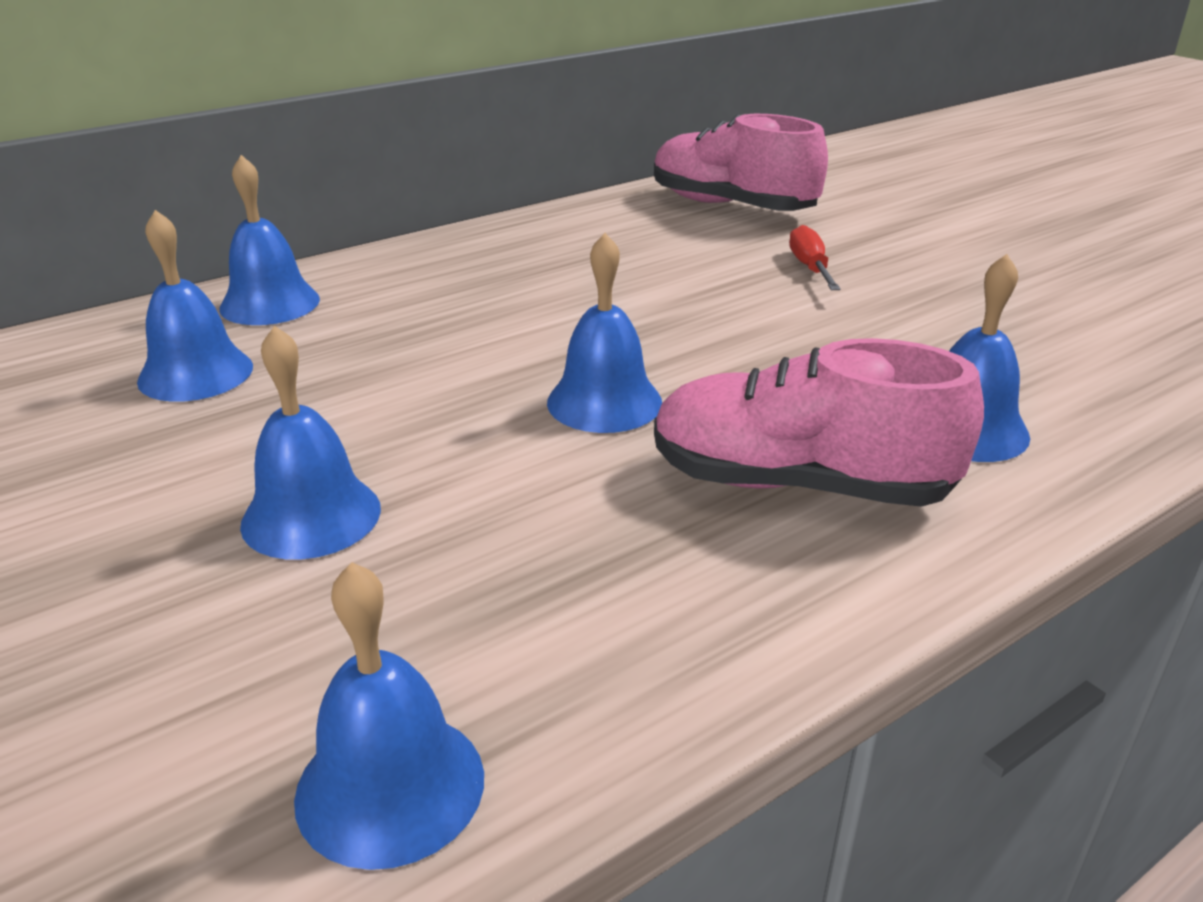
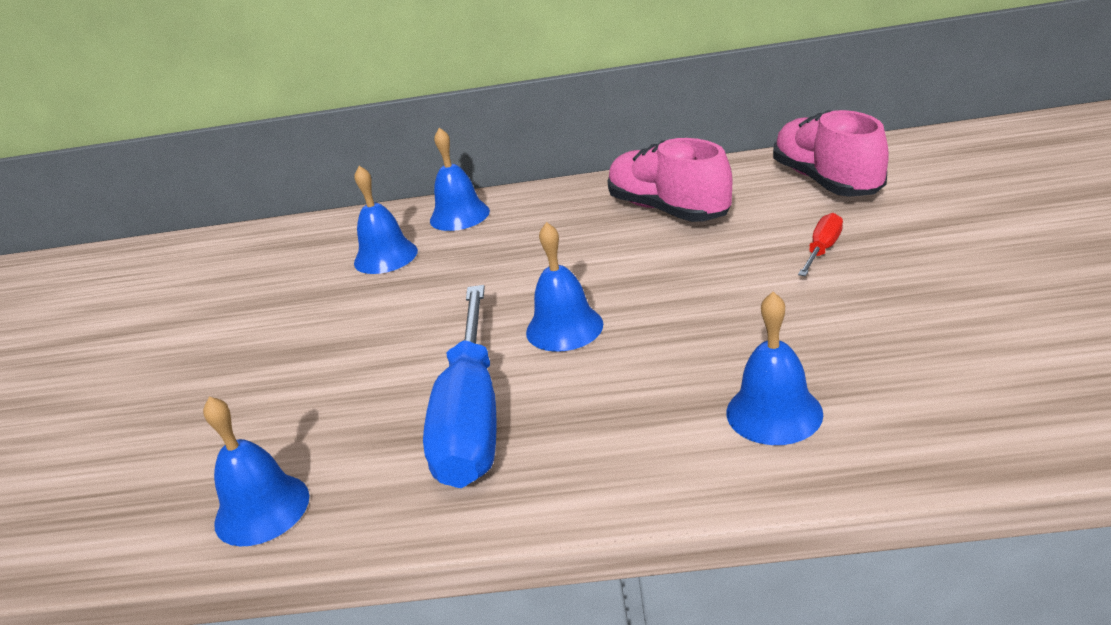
camera: 40 degrees right, 0 degrees up
(311, 516) = (357, 359): blue bell -> none
(604, 537) = (472, 417): none -> blue screwdriver
(799, 484) = (613, 418): pink shoe -> pink shoe (668, 210)

